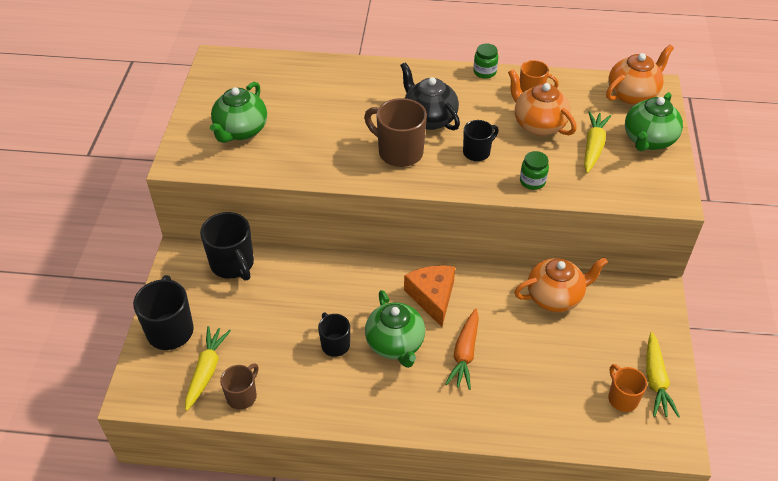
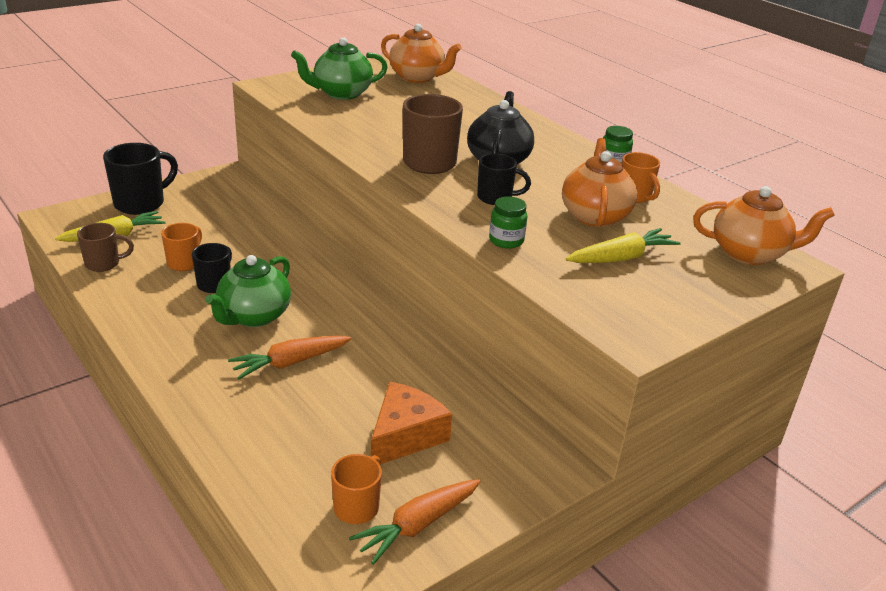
camera: 45 degrees right, 15 degrees down
(233, 264) = (246, 200): black mug -> none
(289, 347) = (184, 262): none -> orange mug
(432, 297) = (340, 312): orange cheese -> orange cheese (405, 435)
(555, 297) = (444, 390): orange teapot -> orange teapot (417, 77)
(648, 140) = (697, 289): green teapot -> none
(655, 380) = (418, 525): yellow carrot -> orange carrot

